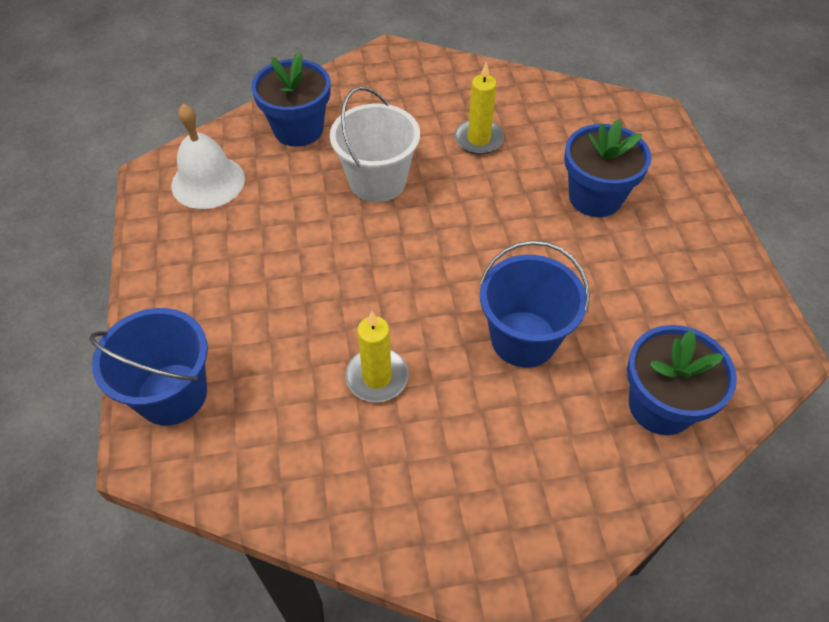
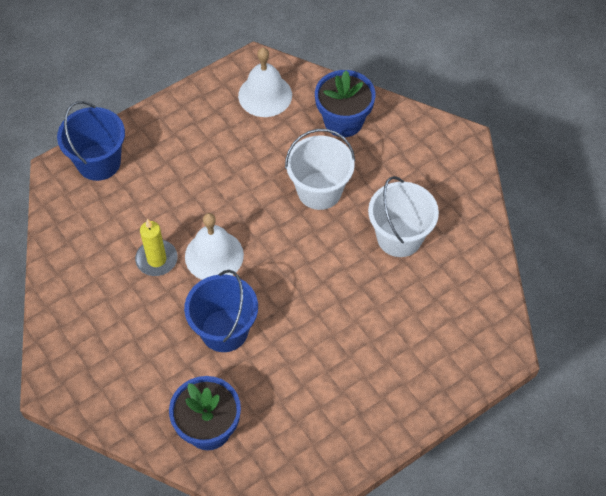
camera: 65 degrees right, 5 degrees up
(407, 311) = (214, 255): none -> white bell
(479, 139) = (399, 237): yellow candle -> white bucket
(595, 197) = (380, 335): blue flower pot -> none

